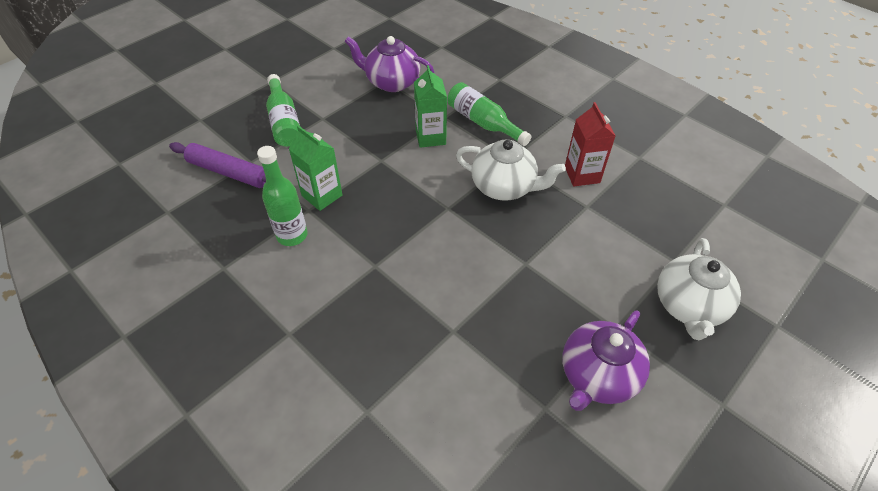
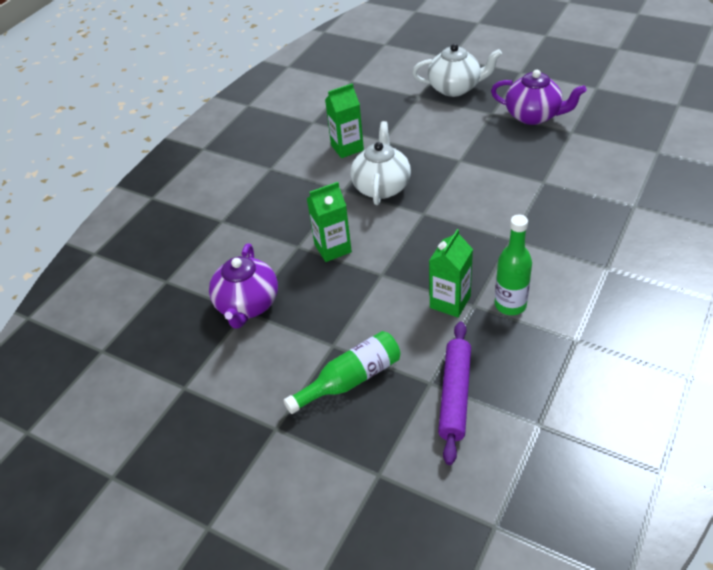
camera: 100 degrees left, 5 degrees down
(483, 123) = (298, 217): green bottle -> none
(582, 175) = (347, 148): red carton -> green carton

